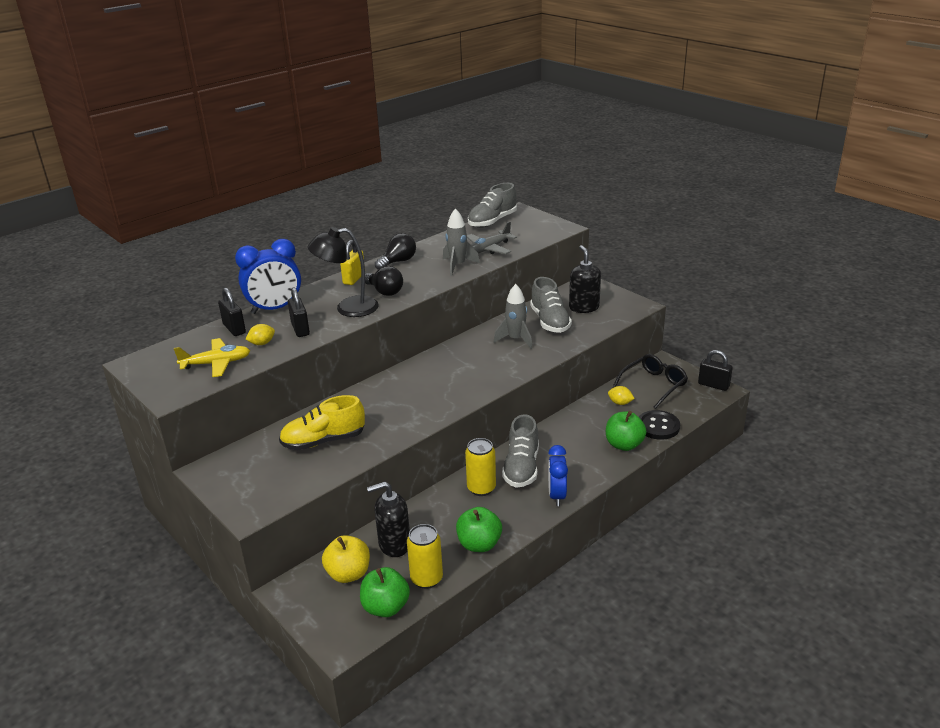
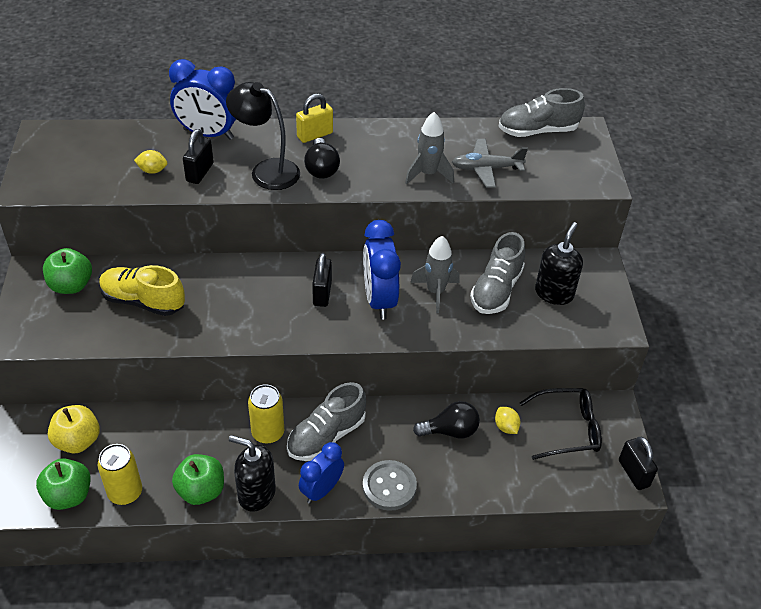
camera: 35 degrees right, 15 degrees up
(216, 363) = (95, 172): yellow plane -> none
(234, 329) = (152, 139): black padlock -> black padlock (322, 293)
(394, 544) = (139, 439): black soap dispenser -> black soap dispenser (256, 494)
(398, 261) = (379, 135): black light bulb -> black light bulb (450, 431)
(487, 360) = (379, 300): none -> blue clock
(594, 469) = (389, 486): none -> grey button
(624, 445) = (450, 479): green apple -> green apple (71, 285)
(658, 426) = (510, 482): black button -> none

